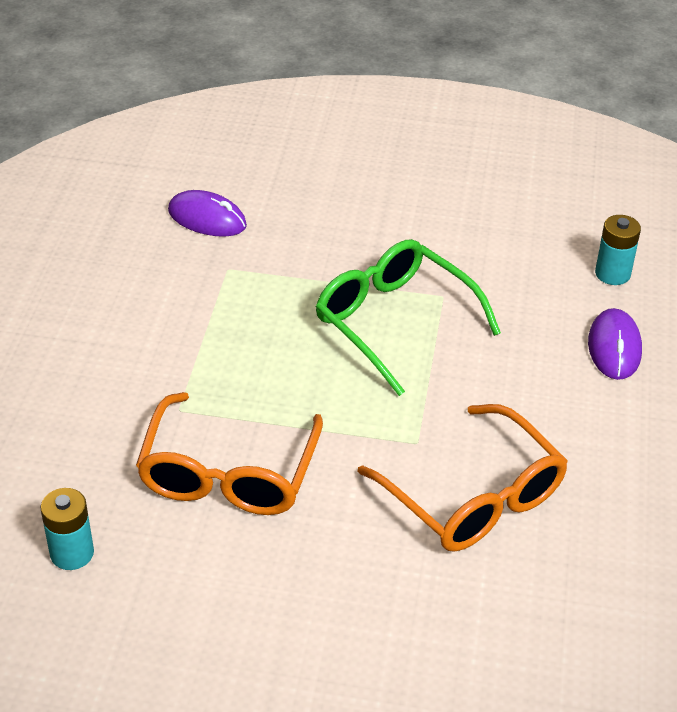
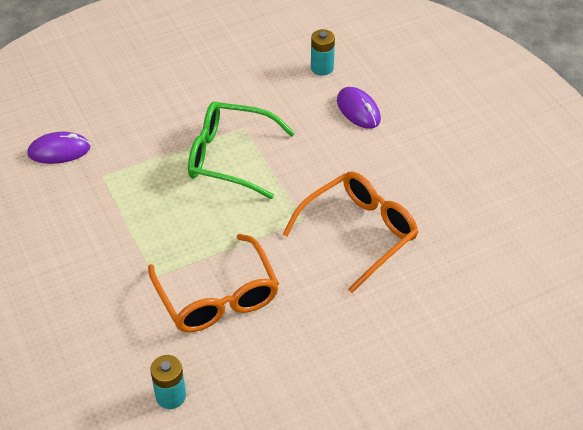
camera: 35 degrees left, 5 degrees up
(473, 497) = (359, 233): orange glasses -> orange glasses turned 60 degrees counterclockwise

